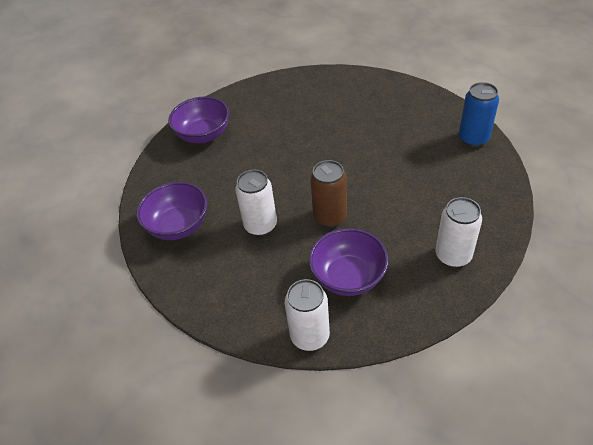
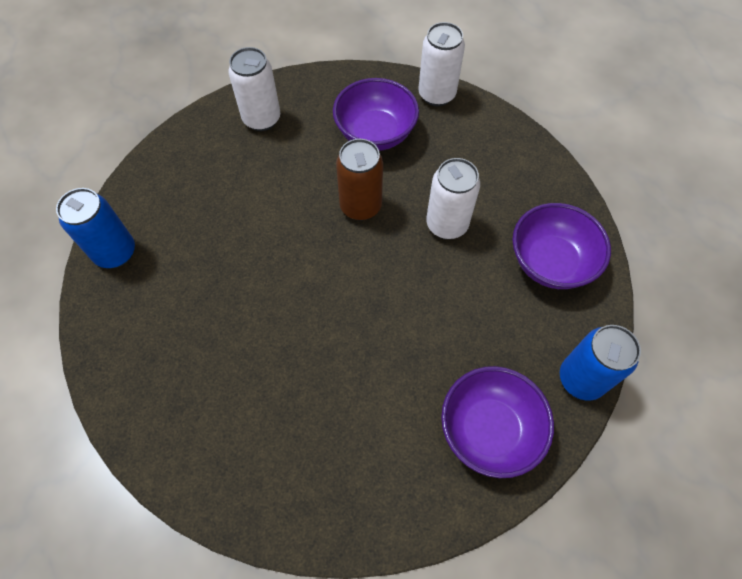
camera: 165 degrees left, 15 degrees up
(153, 170) = (581, 379): none -> blue can

